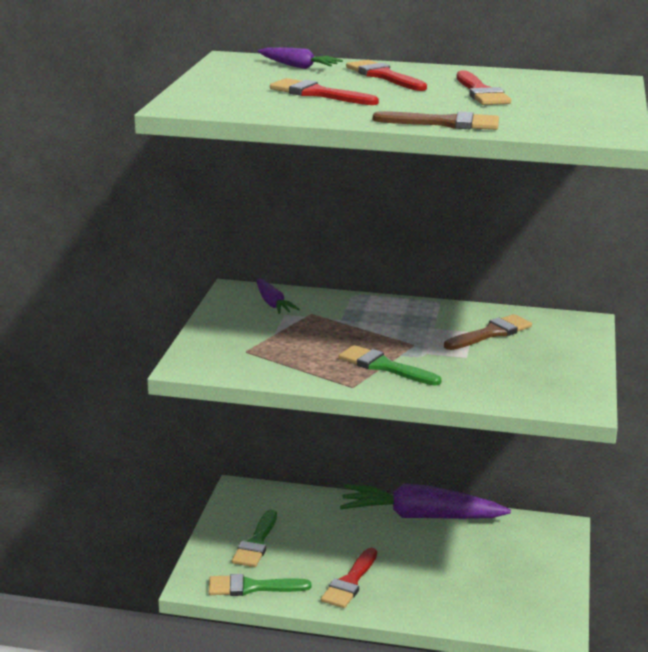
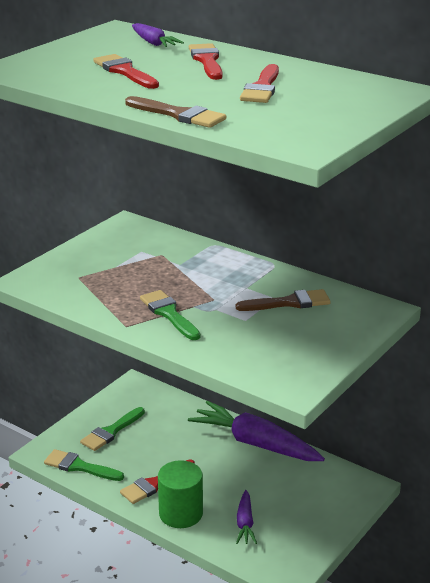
camera: 25 degrees right, 5 degrees up
(273, 304) = (141, 240): purple carrot -> purple carrot (245, 523)
(402, 603) = (181, 513): none -> green cylinder

